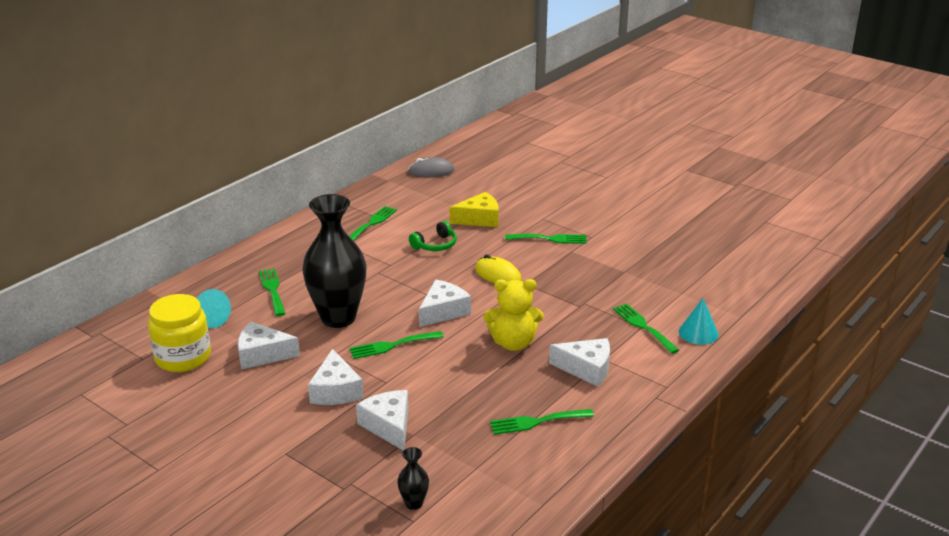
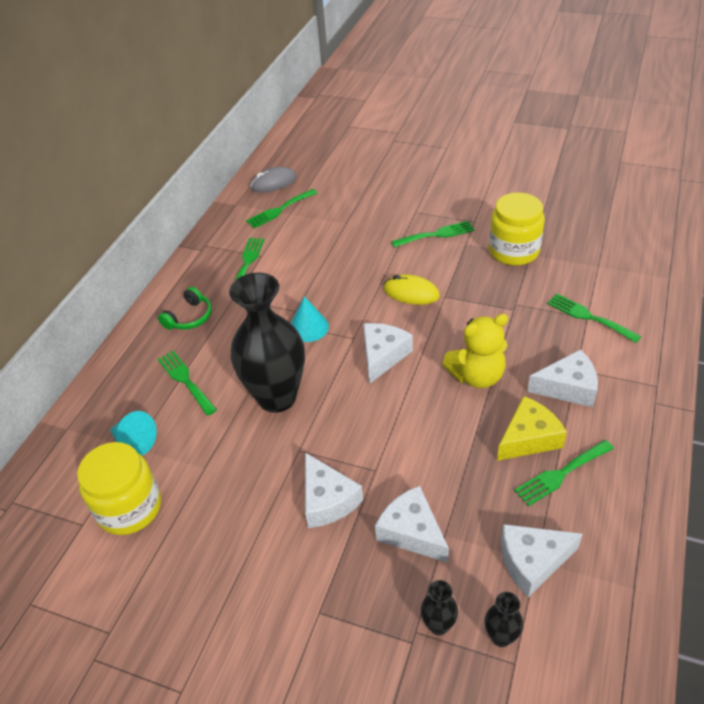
camera: 15 degrees left, 15 degrees up
(262, 354) = (219, 474): white cheese -> white cheese (532, 562)
(370, 484) = (438, 625): none -> black vase
(392, 345) = (354, 418): green fork -> green fork (279, 210)
(435, 245) = (327, 272): green headphones -> green headphones (189, 317)
(479, 219) = (354, 228): yellow cheese -> yellow cheese (529, 438)
(611, 266) = (513, 251): none -> yellow jar
(698, 333) = (644, 309): turquoise cone -> turquoise cone (308, 327)

